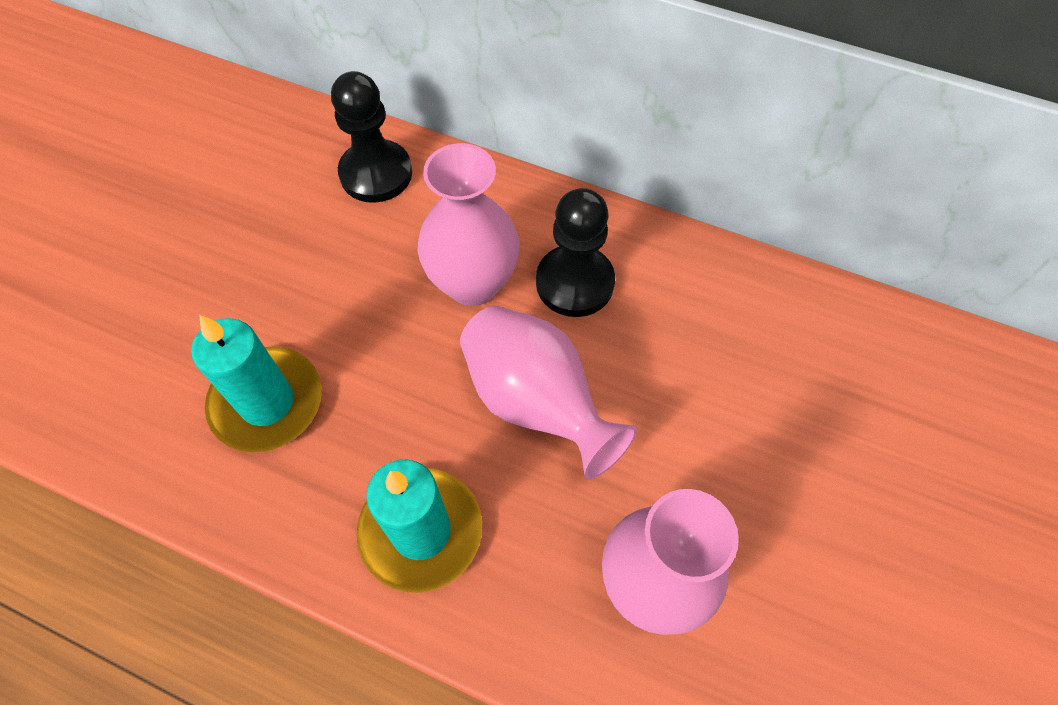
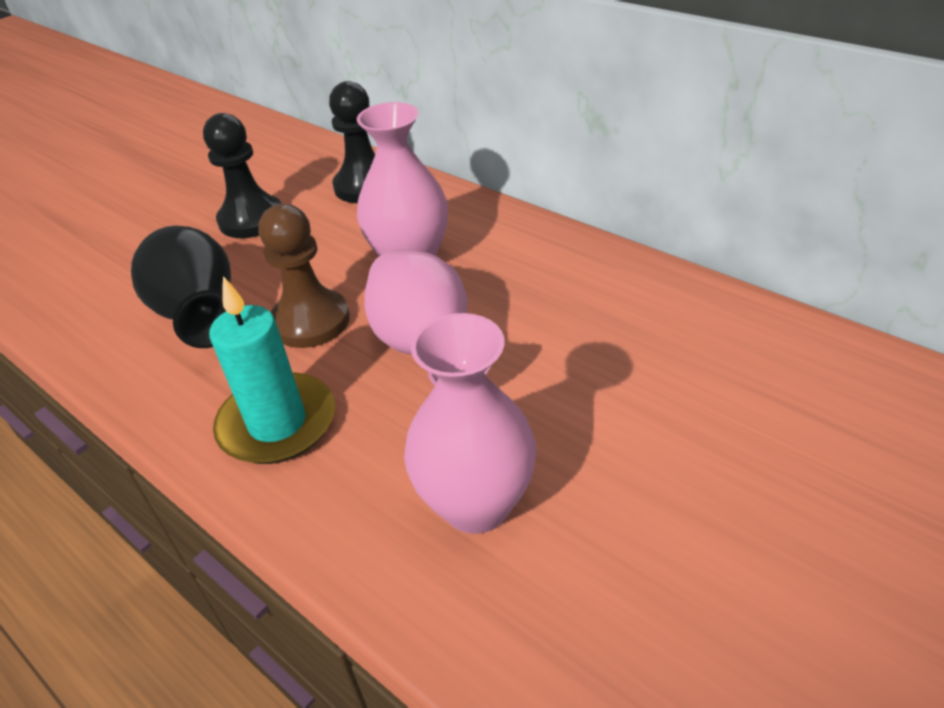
camera: 20 degrees right, 20 degrees down
(267, 402) = (200, 315): turquoise candle -> black vase
(398, 388) = (311, 321): none -> brown pawn
(575, 283) = (501, 271): black pawn -> black pawn (251, 219)

